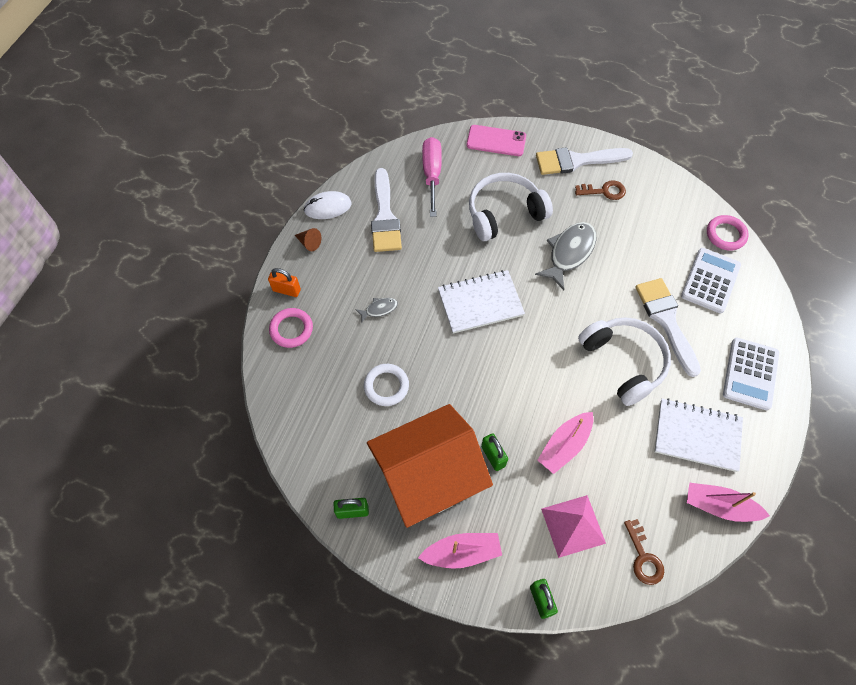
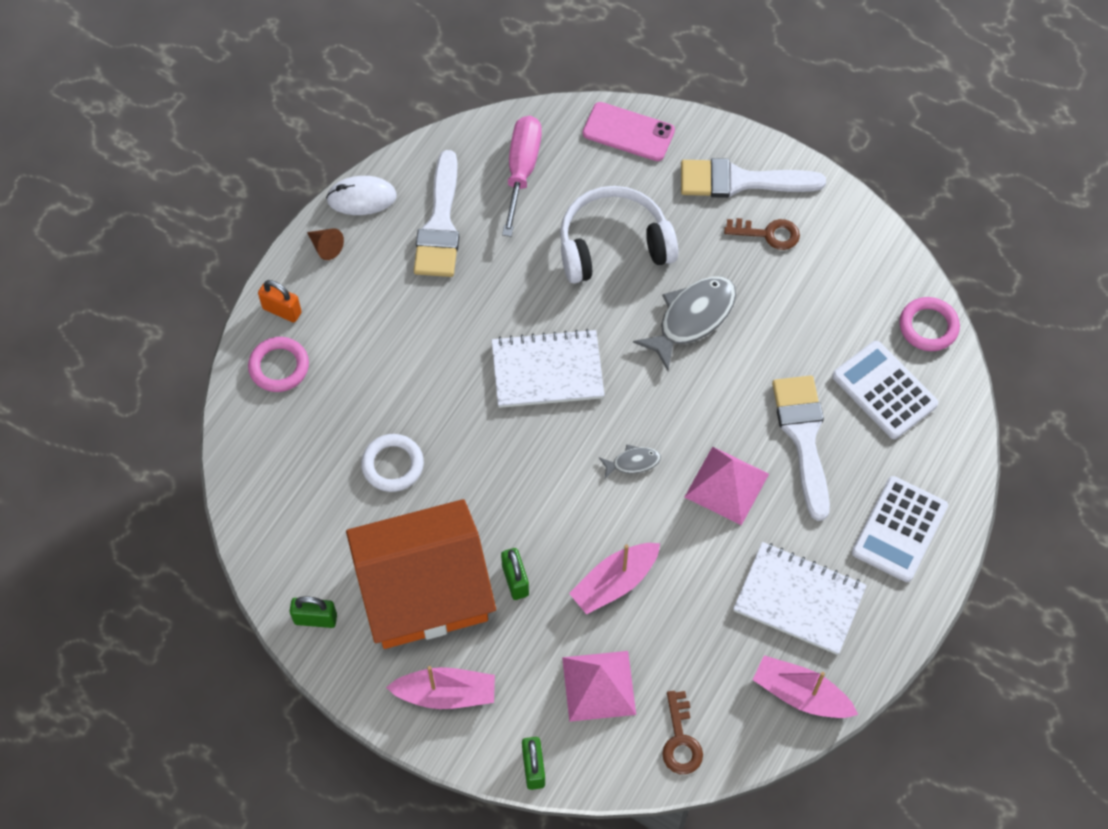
camera: 10 degrees right, 0 degrees up
(379, 309) = (404, 358): grey fish -> grey fish (633, 462)
(623, 362) = (726, 485): white headphones -> pink pyramid
(710, 281) = (884, 390): white calculator -> white calculator turned 75 degrees counterclockwise

